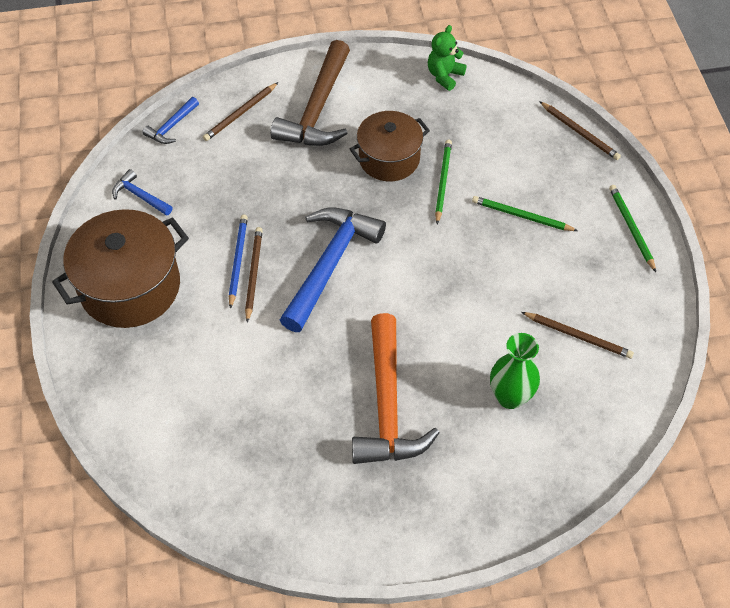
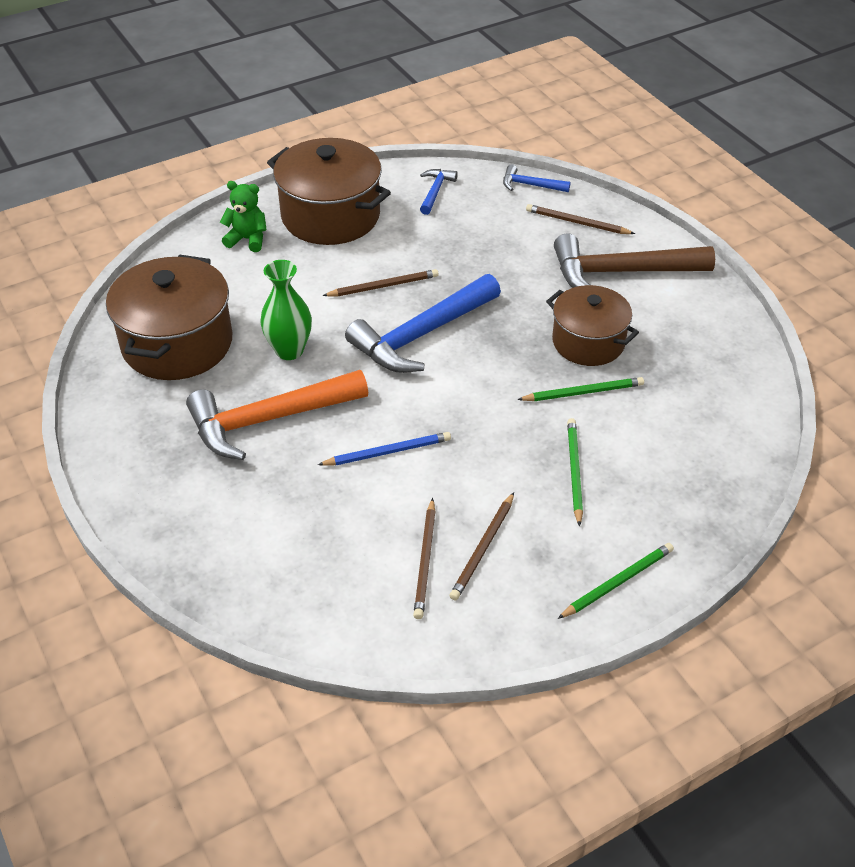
camera: 70 degrees right, 10 degrees down
(238, 261) = (393, 272): blue pencil -> blue pencil (387, 452)
(254, 458) = (177, 343): none -> brown pot
(330, 265) = (421, 335): blue hammer -> blue hammer turned 135 degrees clockwise
(444, 76) = (743, 356): green teddy bear -> green teddy bear (247, 239)
(510, 397) = (316, 516): green vase -> green vase (289, 350)
(579, 132) = (743, 499): brown pencil -> brown pencil (483, 548)

